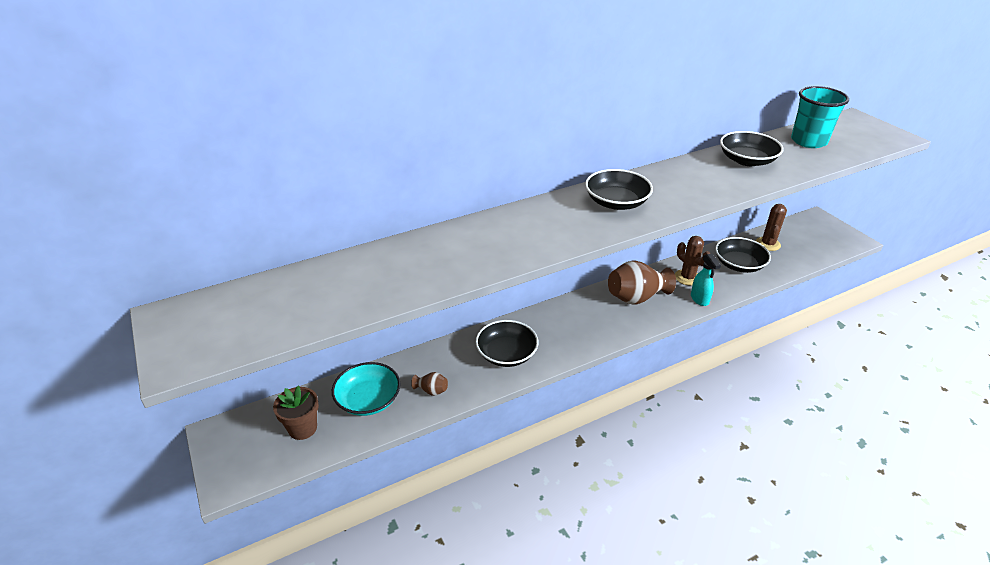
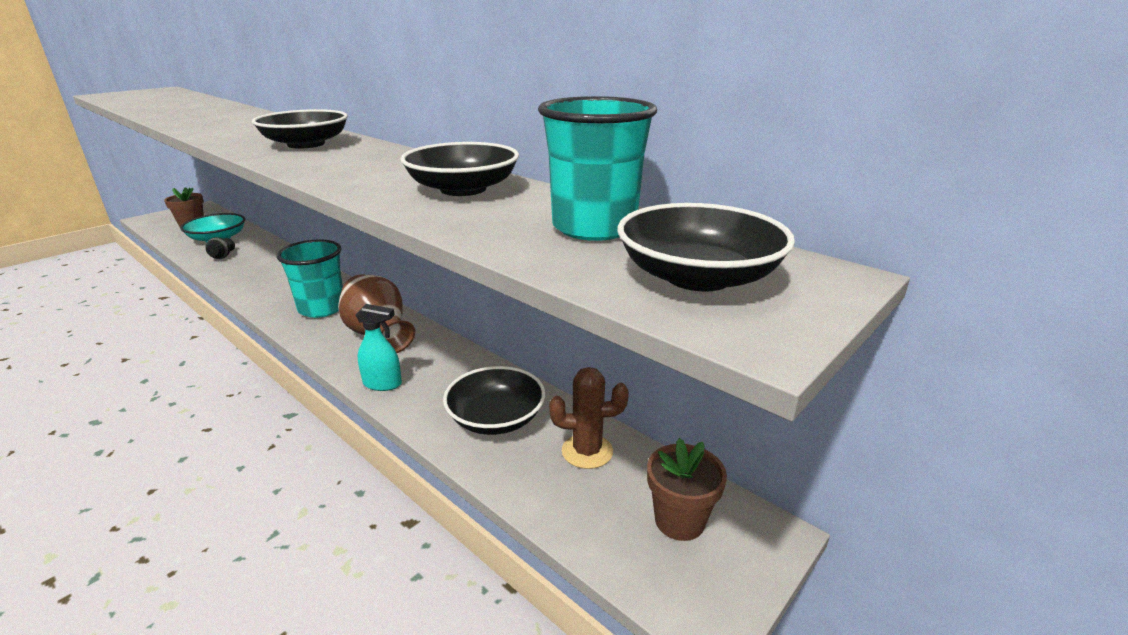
camera: 70 degrees right, 10 degrees down
(431, 390) = (222, 256): brown vase -> black vase
(506, 354) = (269, 277): black bowl -> black bowl (698, 277)
(584, 323) = (322, 308): none -> turquoise cup
(687, 277) = (439, 370): brown cactus -> none
(699, 299) = (383, 384): turquoise spray bottle -> turquoise spray bottle turned 135 degrees counterclockwise
(811, 233) = (679, 521): none -> brown flower pot

